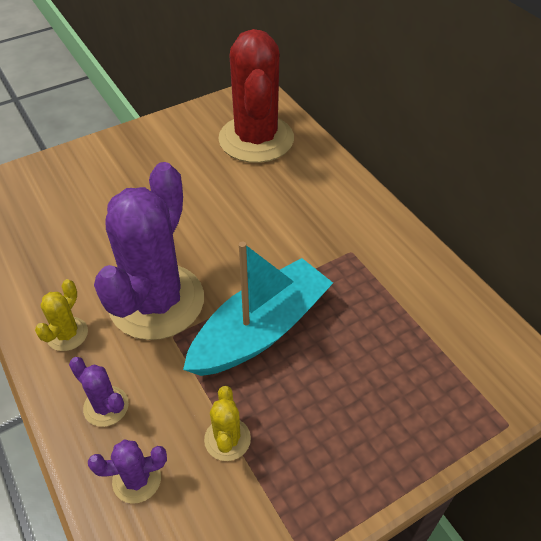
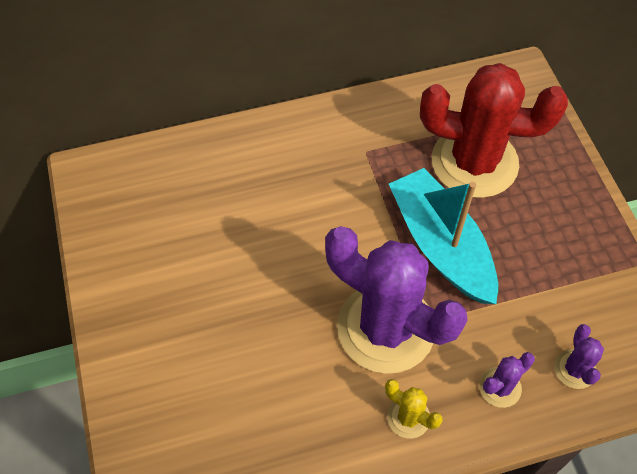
camera: 75 degrees left, 10 degrees up
(227, 439) = (547, 294): yellow cactus -> none
(256, 139) = (171, 190): red cactus -> red cactus (474, 162)

